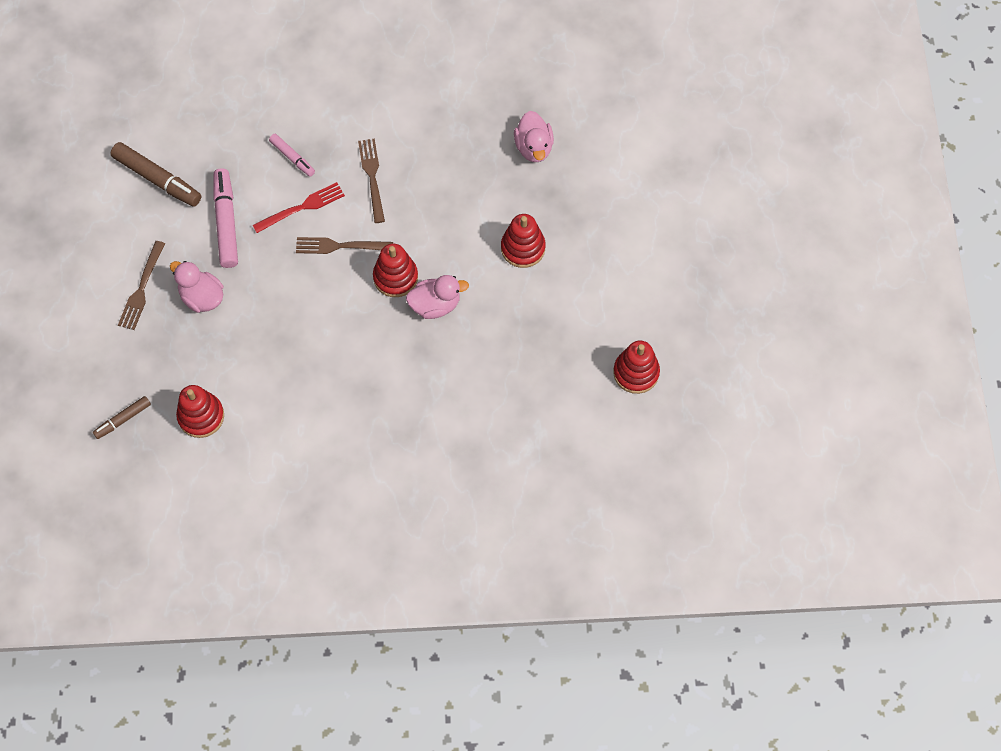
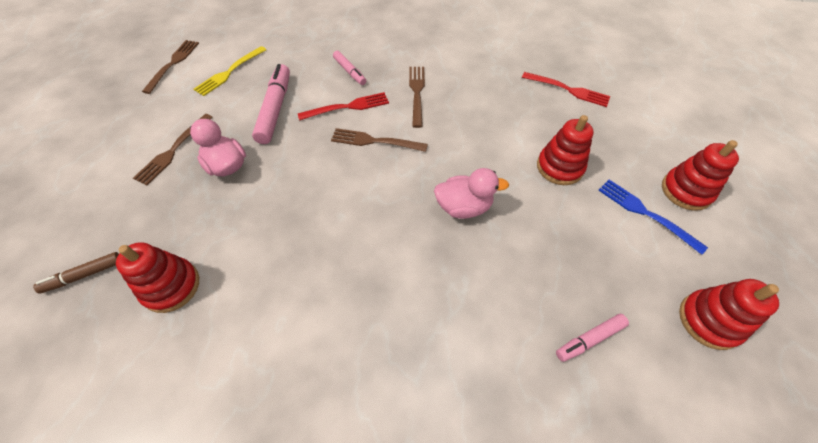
camera: 10 degrees right, 10 degrees down
(87, 177) = (173, 64): none -> brown fork
(157, 179) = (229, 72): brown marker -> yellow fork
(395, 277) = (425, 175): red stacking toy -> red stacking toy (686, 191)
(534, 147) = (568, 90): pink duck -> red fork
(542, 402) = (589, 339): none -> pink marker
(598, 285) = (646, 213): none -> blue fork

